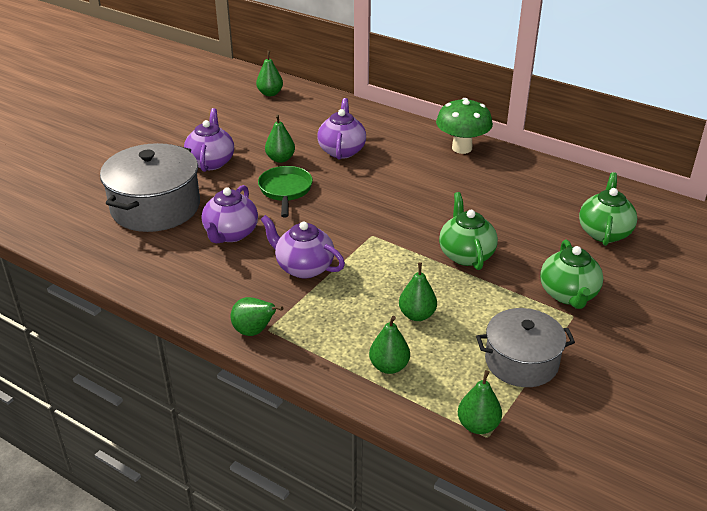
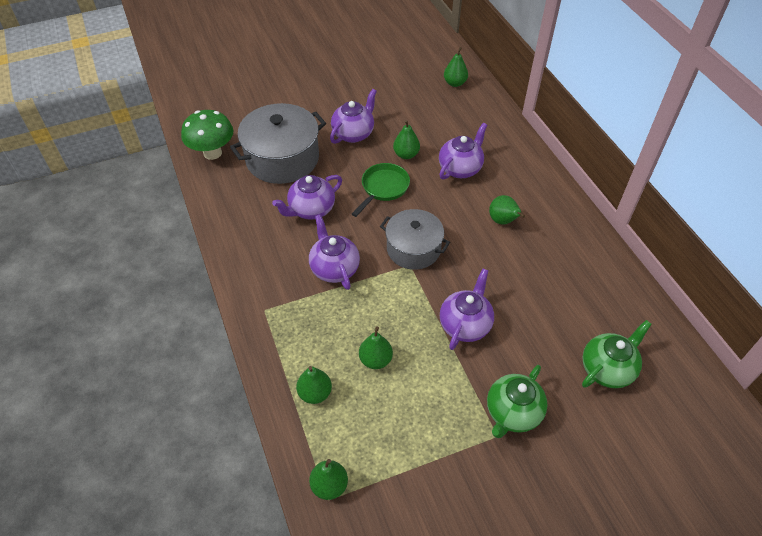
camera: 35 degrees right, 15 degrees up
(254, 331) = (254, 306): green pear -> green pear (503, 221)
(462, 148) = (563, 213): green mushroom -> green mushroom (212, 153)
(466, 254) = (465, 324): green teapot -> purple teapot
(521, 362) = (413, 452): grey pot -> grey pot (413, 249)

